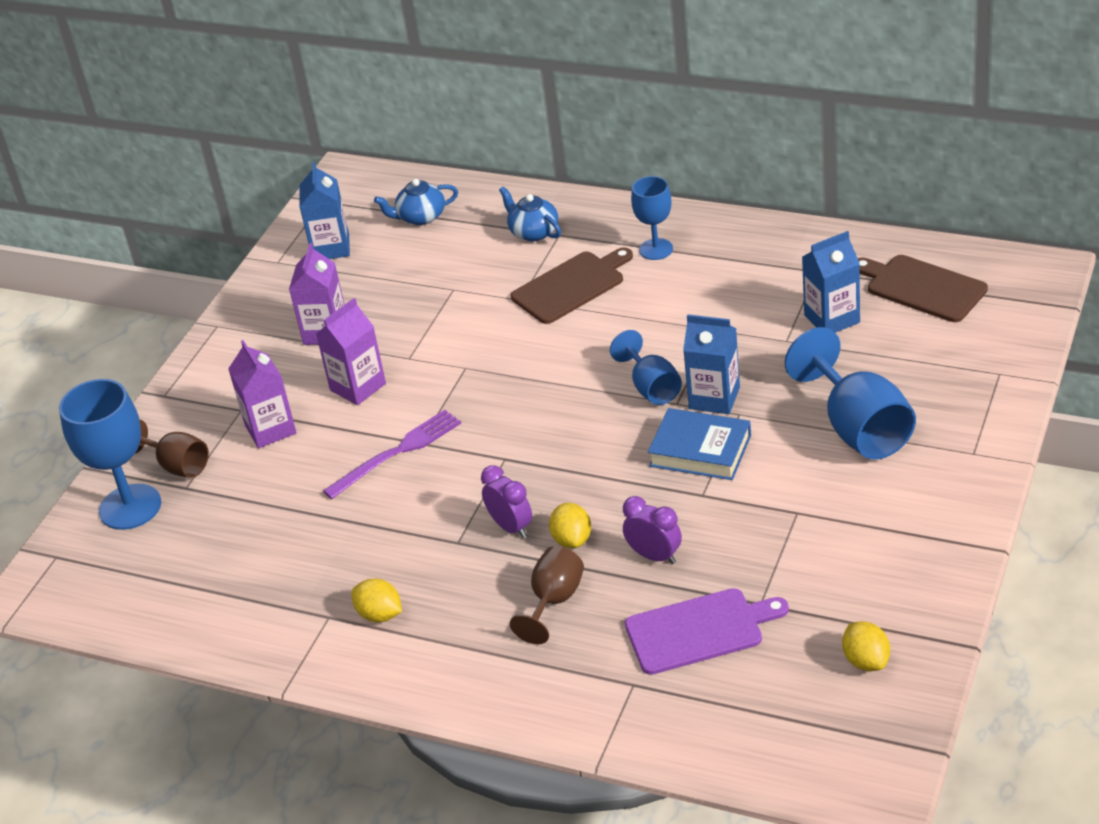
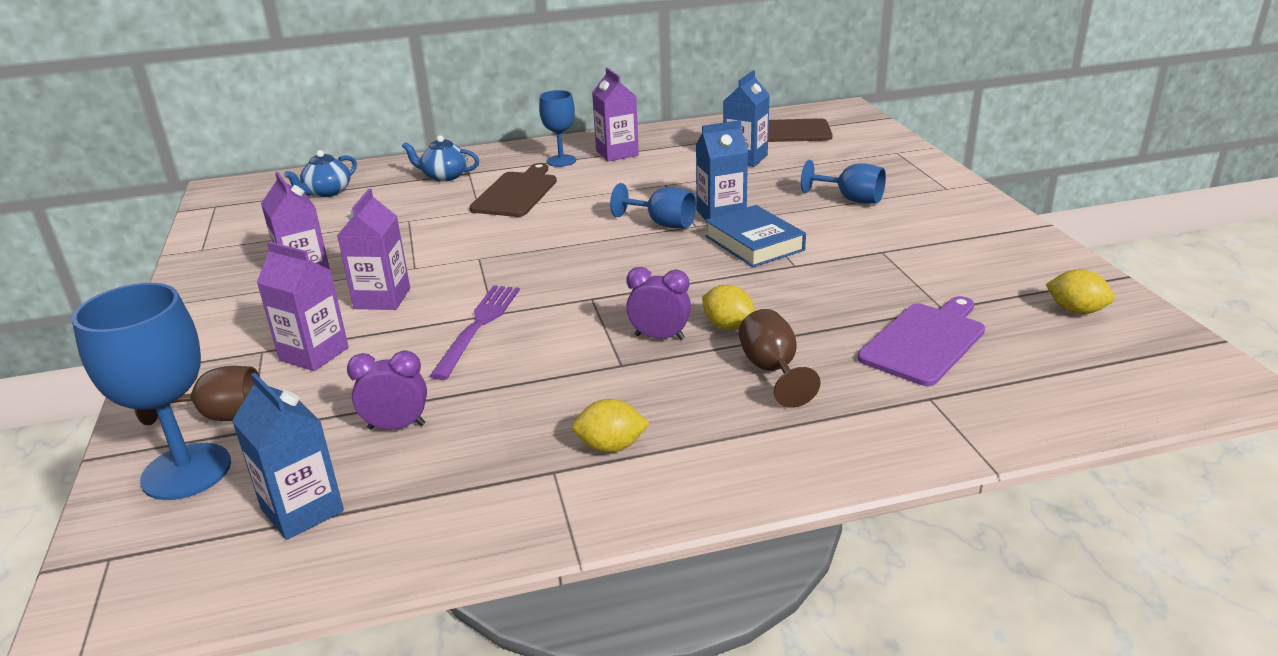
camera: 40 degrees left, 10 degrees down
(331, 248) = (253, 228): blue carton -> blue carton (302, 510)
(654, 556) = (814, 311): purple clock -> purple clock (396, 426)
(700, 450) = (754, 243): blue book -> blue book turned 75 degrees clockwise
(719, 257) = (617, 153): none -> purple carton
(858, 428) = (851, 199): blue goblet -> blue goblet, size x0.60

